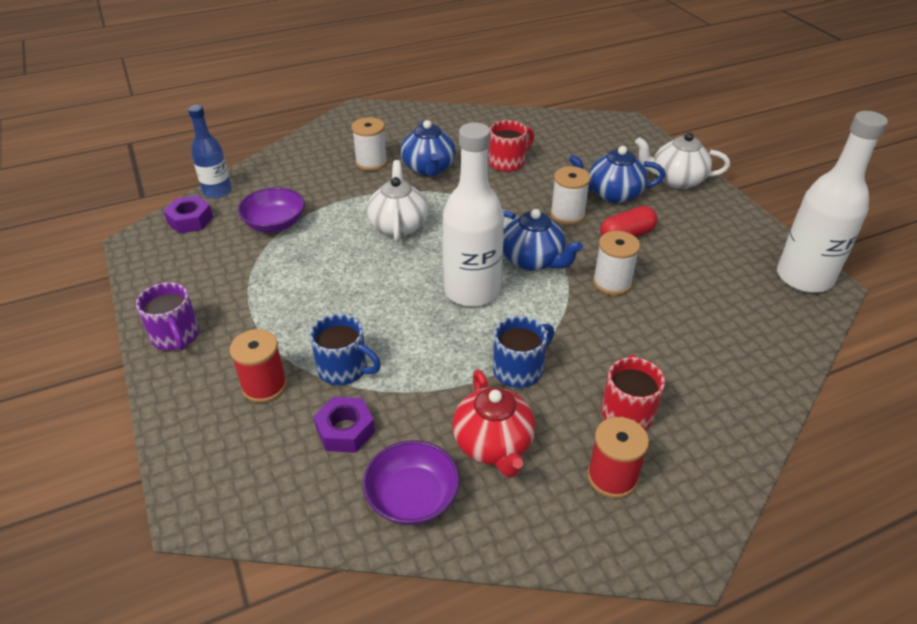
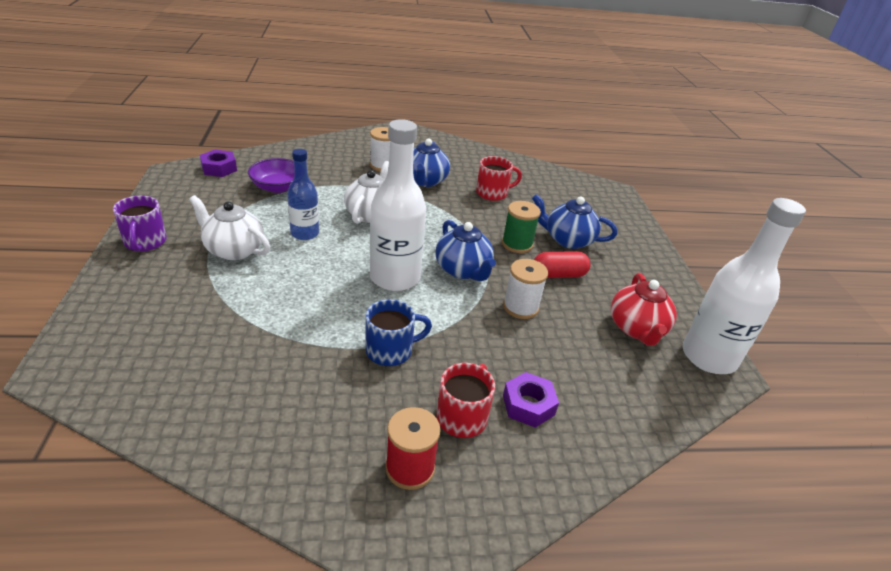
camera: 15 degrees right, 5 degrees down
(217, 191) = (253, 155): blue bottle -> blue bottle (305, 233)
(264, 386) = (179, 297): red spool -> none
(344, 369) = (249, 304): blue mug -> none
(345, 430) = (214, 350): purple nut -> purple nut (528, 405)
(412, 497) = (226, 422): purple bowl -> none
(493, 445) = (325, 403): red teapot -> red teapot (637, 329)
(567, 214) = (517, 244): white spool -> green spool
(676, 180) = (633, 244): white teapot -> white teapot (234, 250)

